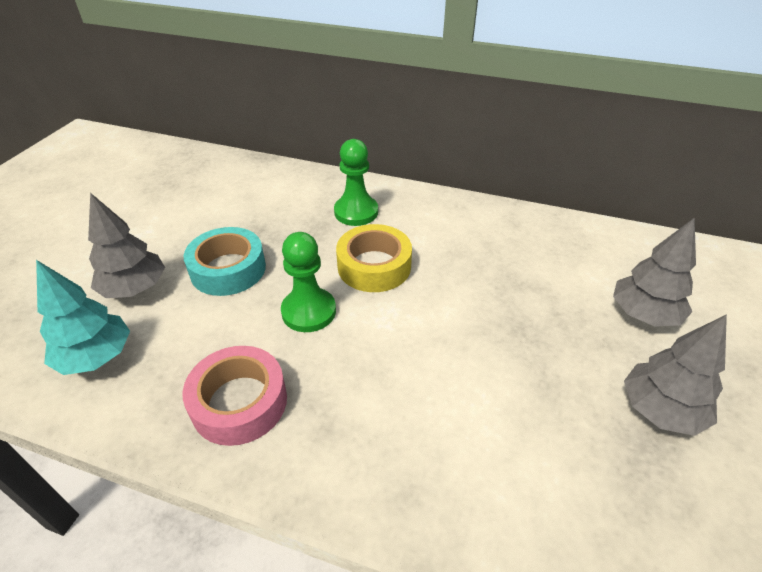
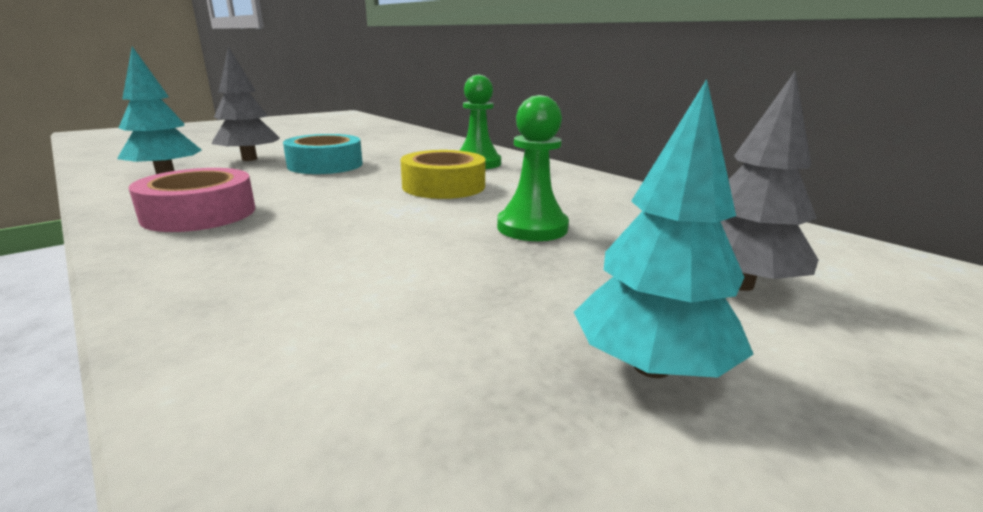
camera: 30 degrees right, 20 degrees down
(309, 311) = (343, 192): green pawn -> green pawn (532, 227)
(660, 410) = (651, 366): grey tree -> turquoise tree

